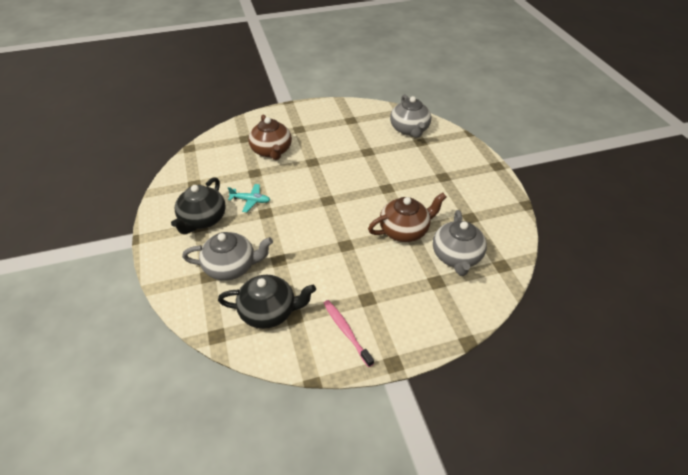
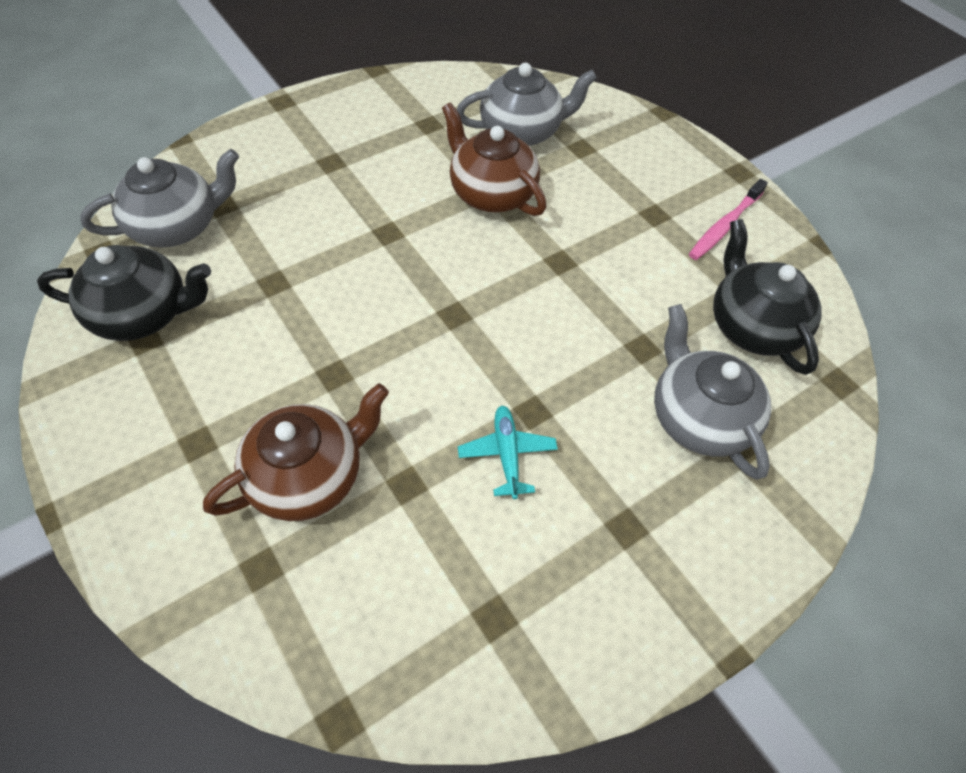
camera: 110 degrees left, 10 degrees up
(202, 220) = (607, 531): black teapot -> black teapot (144, 314)

